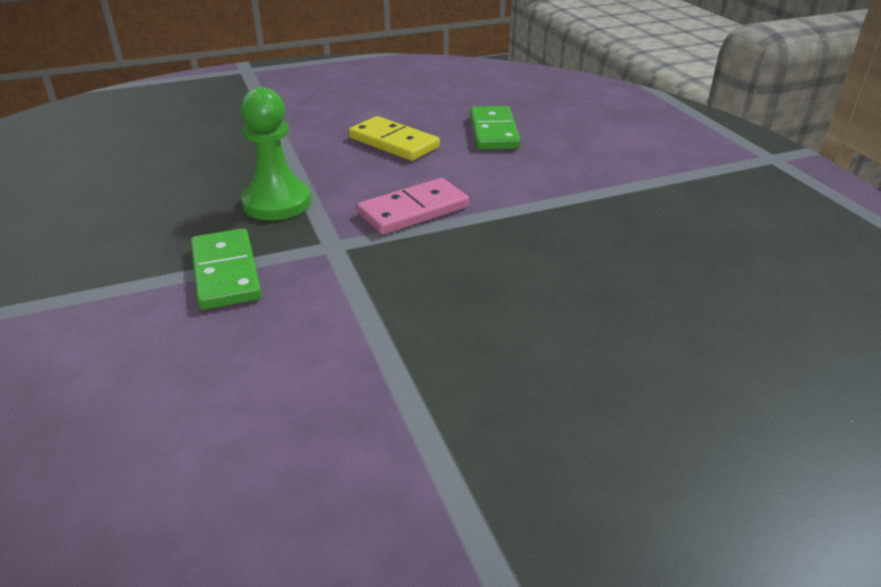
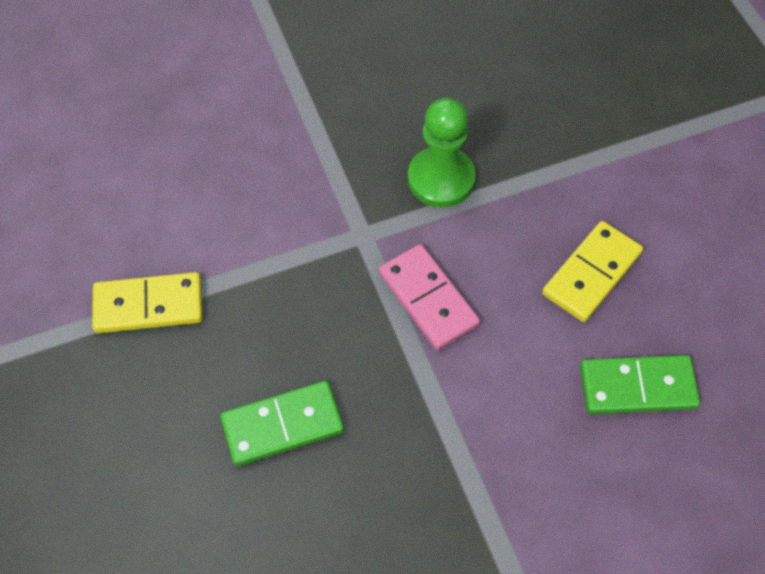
camera: 90 degrees right, 25 degrees up
(225, 273) = (319, 161): green domino -> green domino (282, 425)
(412, 402) = (148, 306): none -> yellow domino

